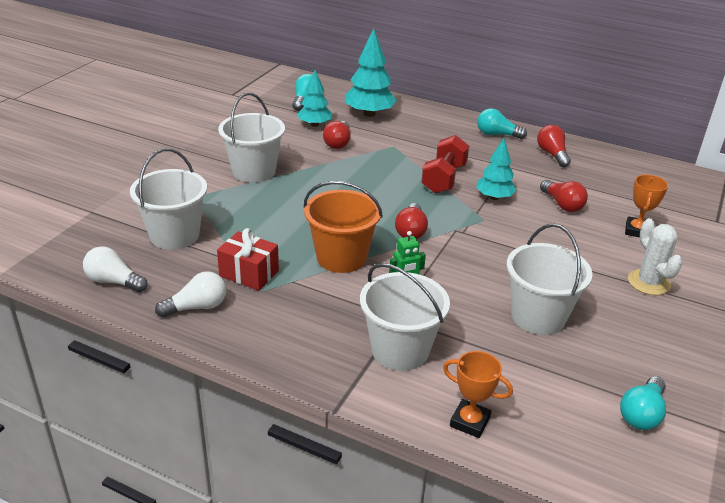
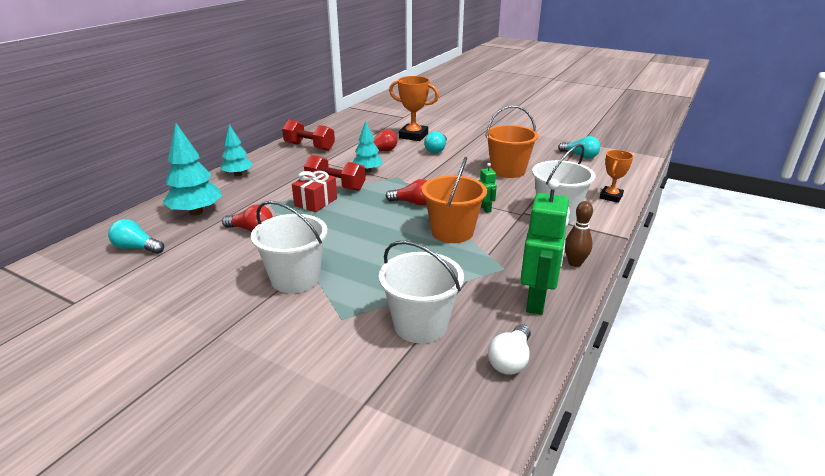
camera: 85 degrees left, 5 degrees down
(197, 307) = (537, 301): white light bulb -> green robot
(249, 273) = (481, 275): red gift -> red gift (316, 202)
(270, 347) = (575, 263): none -> brown bowling pin
(314, 124) = (202, 242): turquoise tree -> turquoise tree (238, 174)
(497, 135) = (269, 161): turquoise light bulb -> turquoise light bulb (436, 150)
(538, 316) = (508, 170): white bucket -> orange bucket
(552, 154) = (309, 147): red light bulb -> red dumbbell
(637, 231) = (413, 136): orange trophy -> orange trophy, size x1.55
(648, 282) = (467, 140): white cactus -> none

